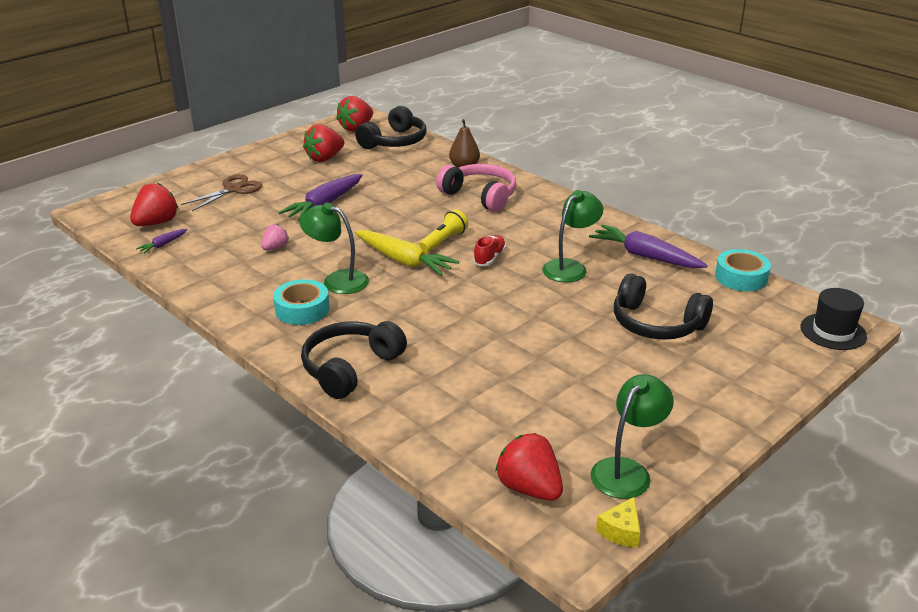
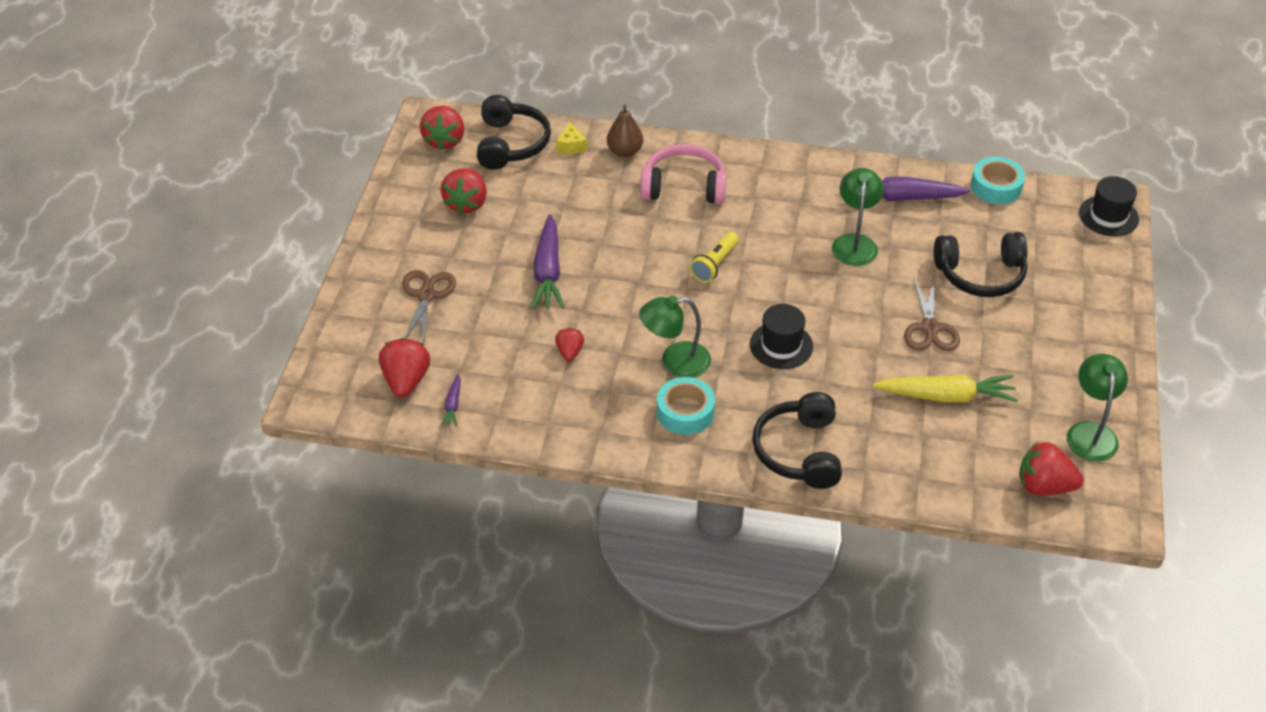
camera: 35 degrees left, 15 degrees up
(275, 248) = (569, 352): pink strawberry -> red strawberry
(404, 261) = (707, 307): yellow carrot -> yellow carrot (946, 396)
(428, 302) = (781, 345): none -> black hat
(443, 241) = (715, 264): yellow flashlight -> yellow flashlight turned 150 degrees counterclockwise
(489, 258) = (777, 265): red shoe -> none
(565, 339) = (930, 328): none -> brown scissors
(621, 531) = (1132, 486): yellow cheese -> yellow cheese (571, 146)

